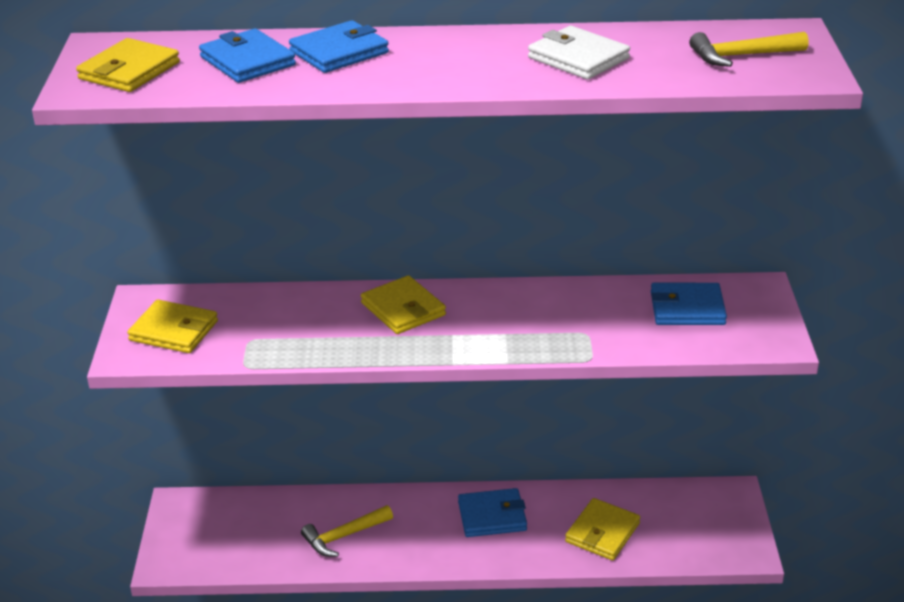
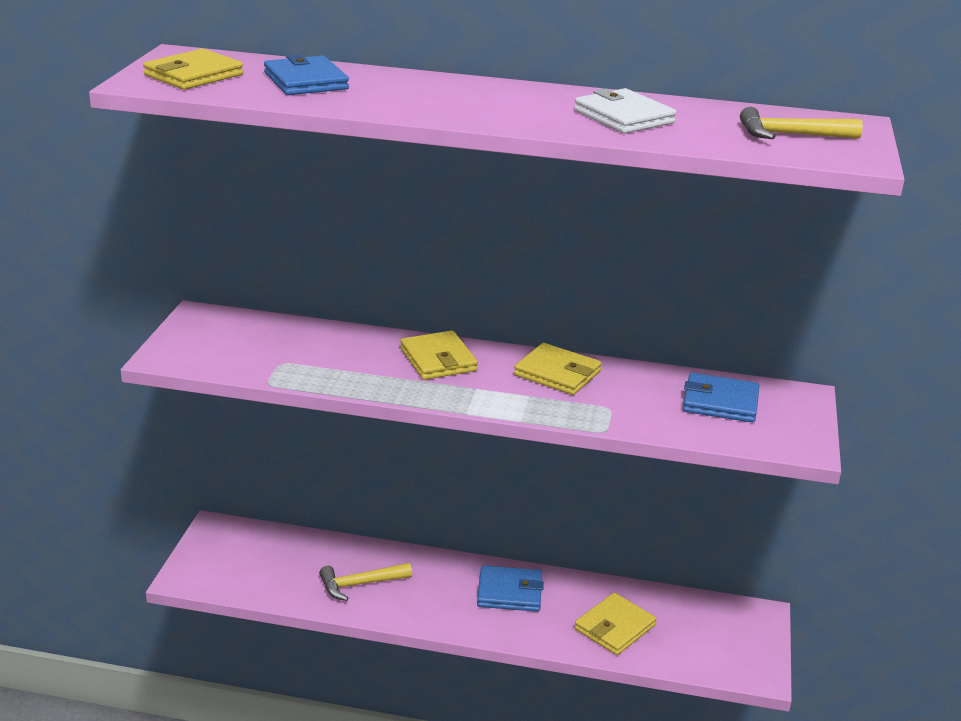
camera: 10 degrees right, 5 degrees down
(174, 331) = (216, 344): yellow wallet -> yellow wallet (557, 373)
(339, 52) = (395, 85): blue wallet -> none

